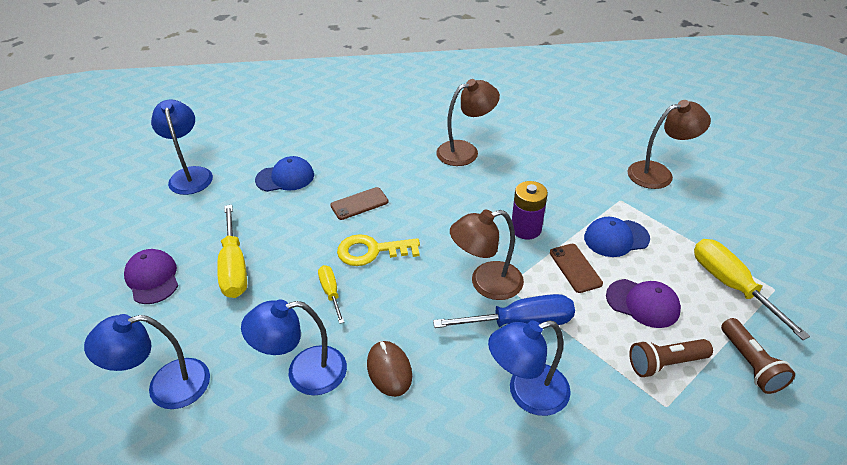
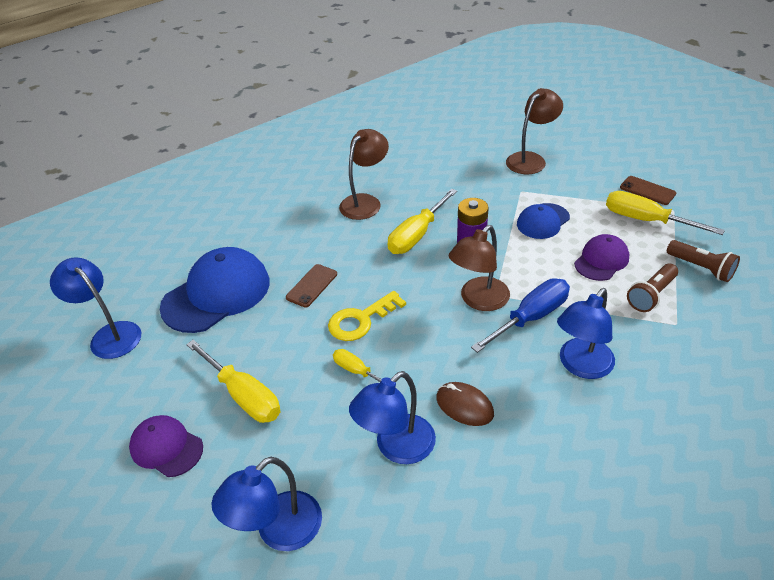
camera: 30 degrees left, 0 degrees up
(285, 177) = (217, 294): blue cap -> blue cap, size x1.79
(484, 199) = (417, 235): none -> yellow screwdriver
(575, 268) = (533, 257): brown phone -> brown phone (647, 190)
(643, 303) = (601, 260): purple cap -> purple cap turned 45 degrees counterclockwise

